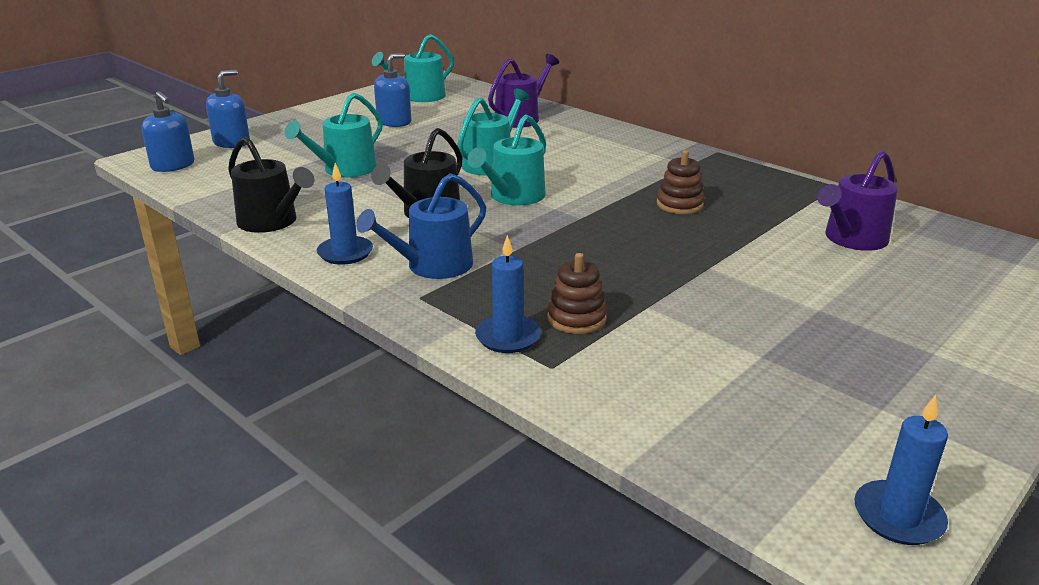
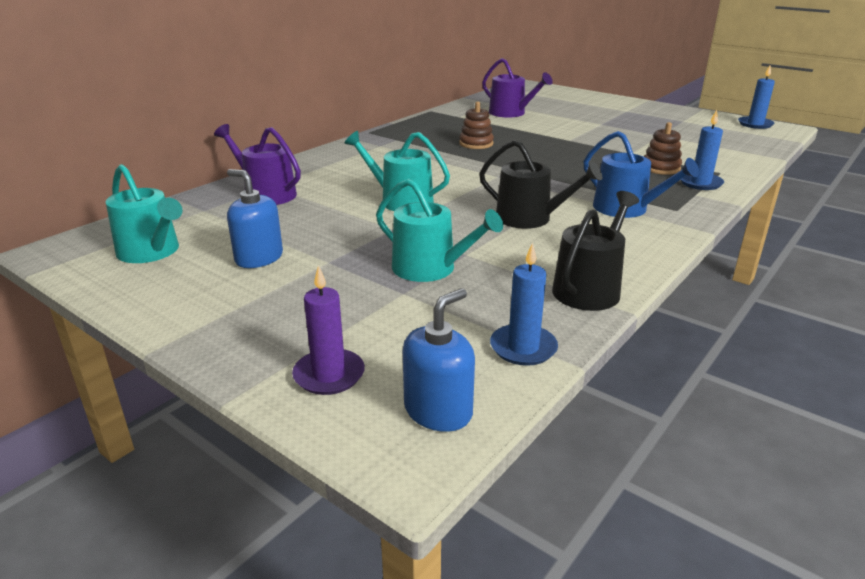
camera: 95 degrees left, 0 degrees up
(232, 142) = (329, 375): blue soap dispenser -> purple candle
(345, 253) = (630, 243): blue candle -> blue candle (523, 348)
(513, 197) = (480, 189): turquoise watering can -> none

